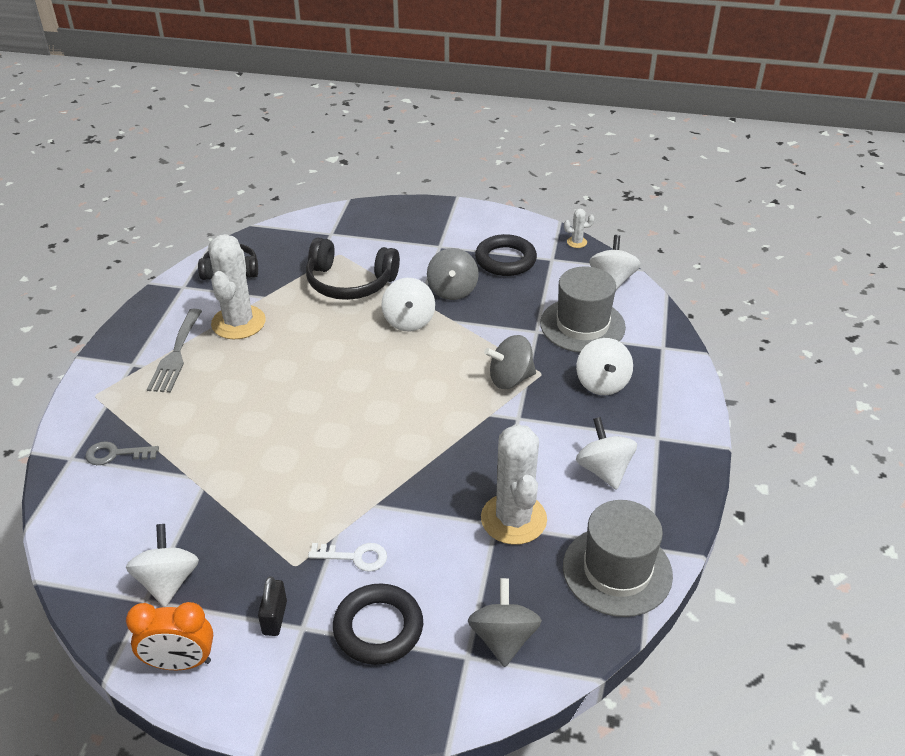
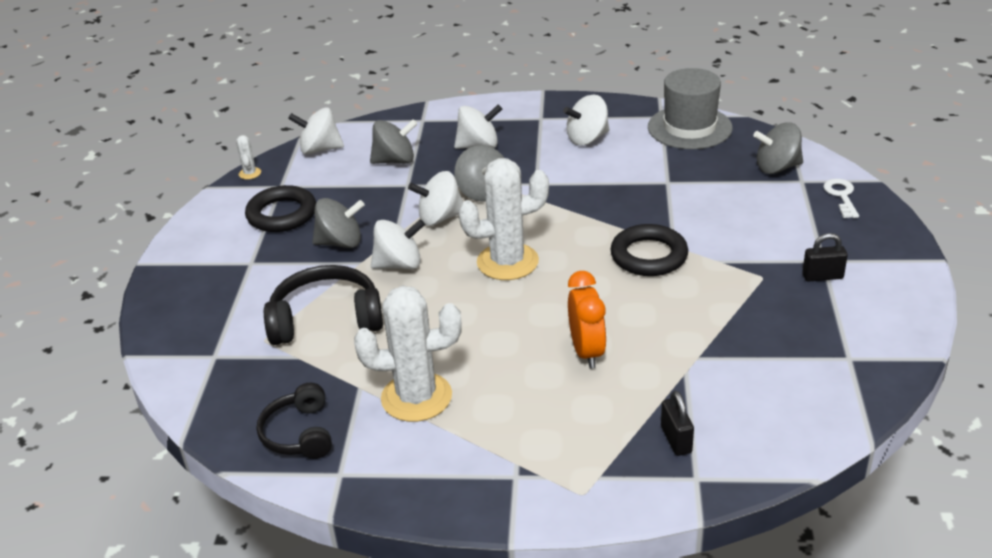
camera: 95 degrees left, 5 degrees down
(115, 454) = (676, 440): grey key -> black padlock
(168, 582) = (821, 349): white spinning top -> white spinning top (440, 218)
(176, 354) = (488, 438): grey fork -> none
(180, 663) = (897, 318): orange clock -> orange clock (587, 352)
(350, 282) = (326, 319): black headphones -> black headphones turned 105 degrees counterclockwise
(355, 557) = (737, 246): white key -> white key (841, 196)
(378, 628) = (801, 223): black ring -> black ring (649, 256)
(513, 519) = (658, 174): white cactus -> white cactus (507, 262)
(582, 325) = (395, 160): grey hat -> grey spinning top

